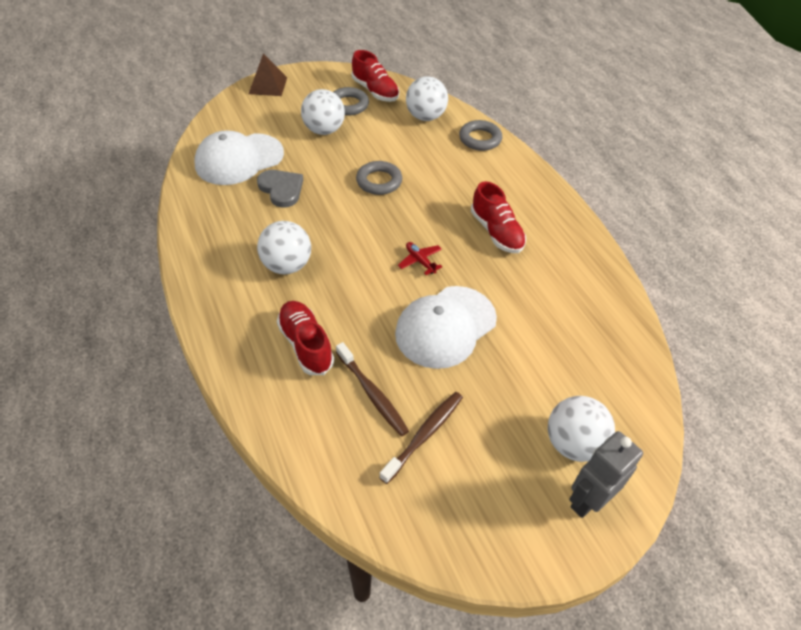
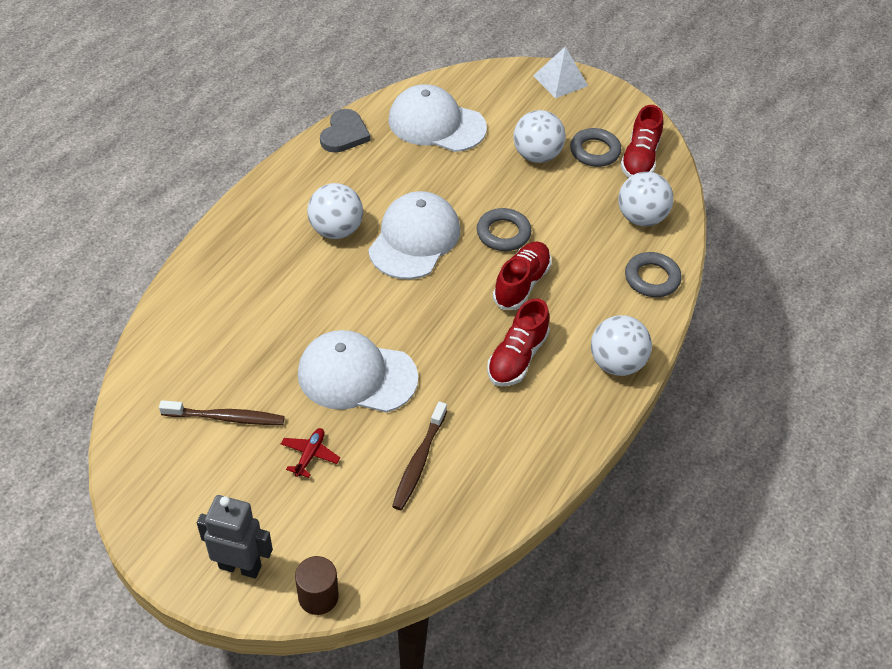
camera: 55 degrees right, 0 degrees up
(268, 85) = (560, 80): brown pyramid -> white pyramid
(281, 189) = (425, 173): grey heart -> grey heart (344, 134)
(306, 345) = (260, 291): red shoe -> red shoe (521, 284)
(340, 227) = (414, 239): none -> white cap
(372, 394) = (242, 361): brown toothbrush -> brown toothbrush (419, 461)
(420, 261) = (423, 318): red plane -> red plane (310, 455)
(573, 443) = (294, 531): white ball -> white ball (616, 363)
(645, 458) = (318, 596): none -> brown cylinder

